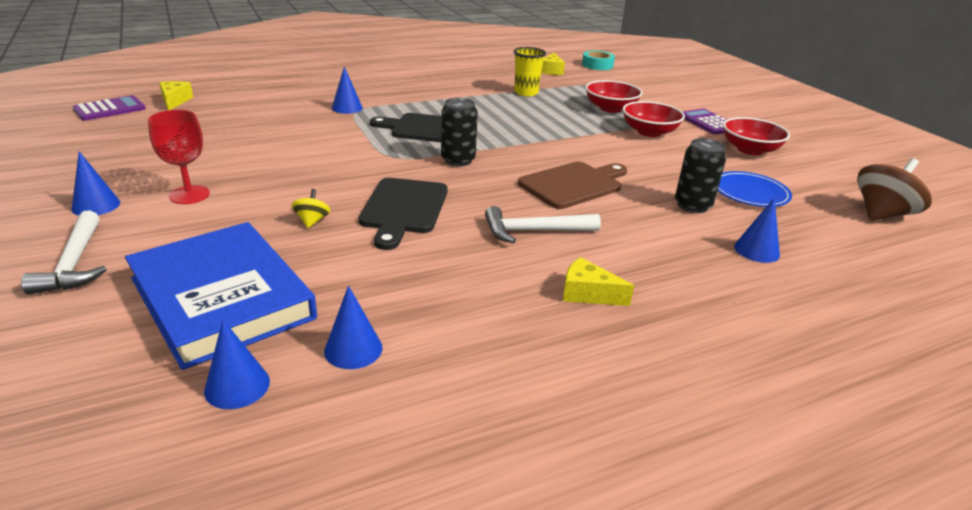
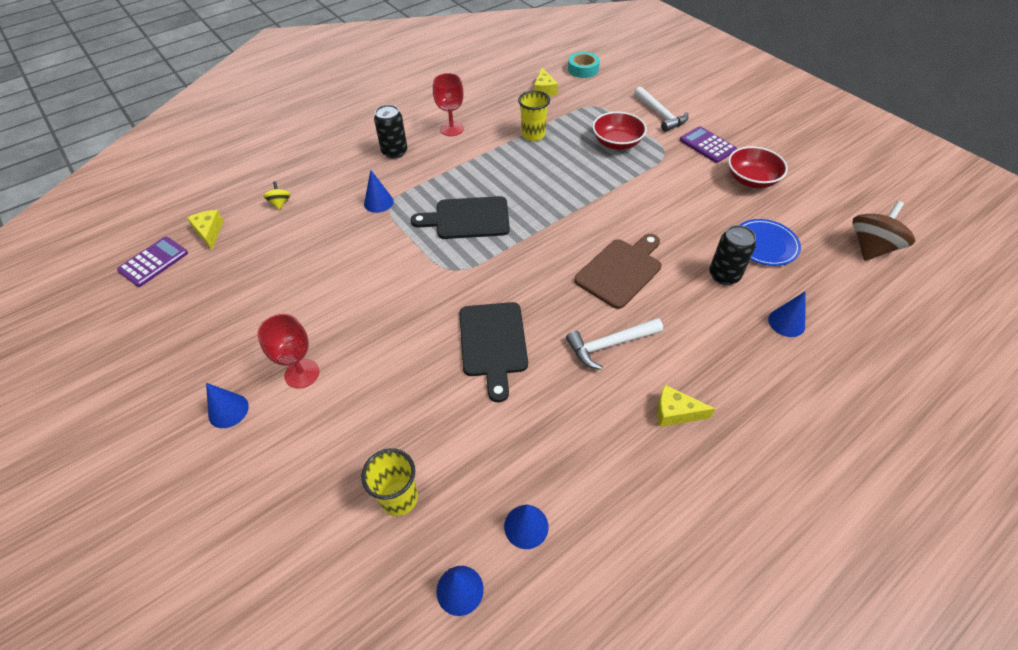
camera: 10 degrees left, 20 degrees up
(74, 263) = (256, 491): white hammer -> white hammer (660, 115)
(221, 298) = (399, 498): blue book -> yellow cup
(312, 221) = (425, 381): yellow spinning top -> yellow spinning top (280, 203)
(447, 79) = (452, 129): none -> red goblet
(458, 160) = (511, 260): black can -> black can (394, 152)
(649, 132) = (661, 173): red bowl -> none

